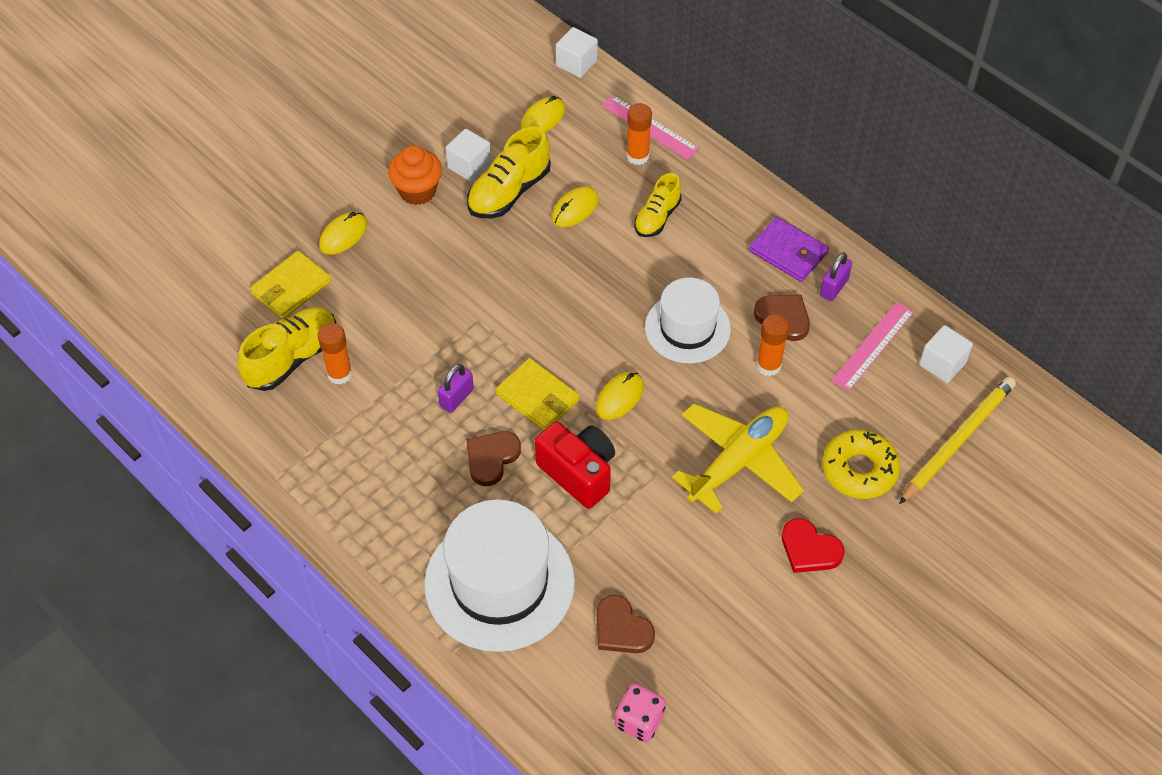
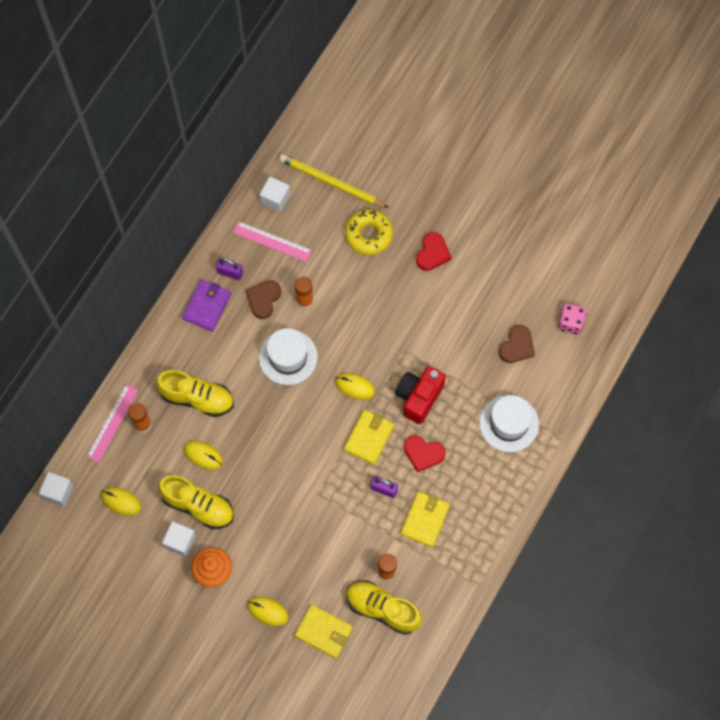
camera: 105 degrees left, 15 degrees up
(394, 437) = (425, 519): none -> yellow wallet
(491, 458) = (423, 453): brown heart -> red heart
(499, 583) = (509, 423): white hat -> white hat, size x0.63
(657, 217) = (197, 398): yellow shoe -> yellow shoe, size x1.54
(738, 461) = (383, 305): yellow plane -> none

